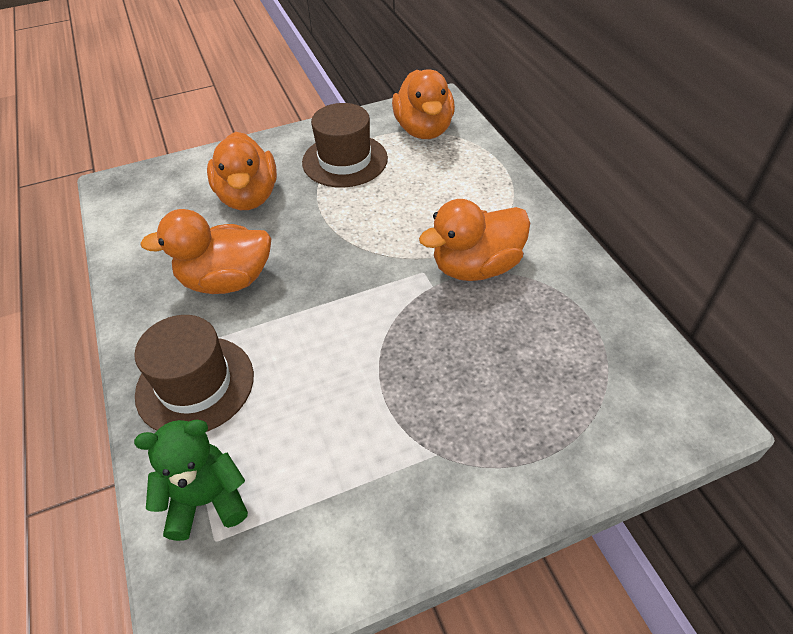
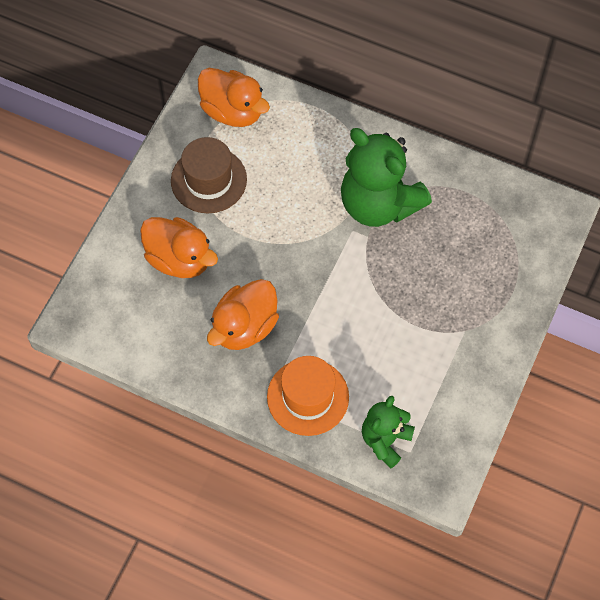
camera: 45 degrees left, 15 degrees up
(195, 384) = (308, 397): brown hat -> orange hat
(476, 267) = (379, 204): orange duck -> green teddy bear

